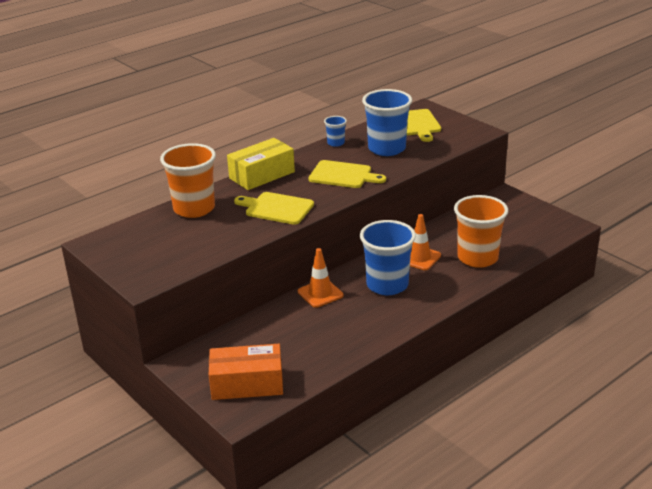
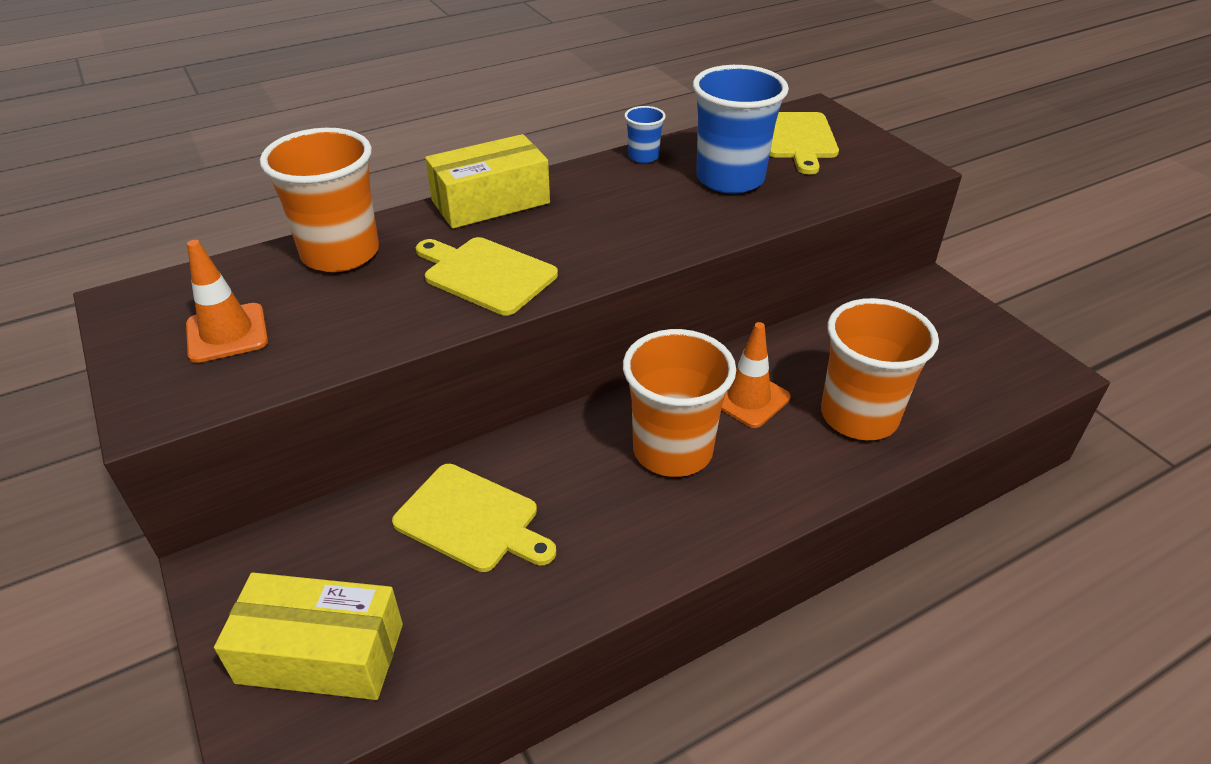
camera: 10 degrees right, 10 degrees up
(247, 384) = (321, 653): orange box -> yellow box
(320, 293) = (543, 448): orange traffic cone -> orange traffic cone (227, 333)
(343, 175) = (633, 222): yellow cutting board -> yellow cutting board (471, 520)
(387, 285) = (672, 450): blue cup -> orange cup

